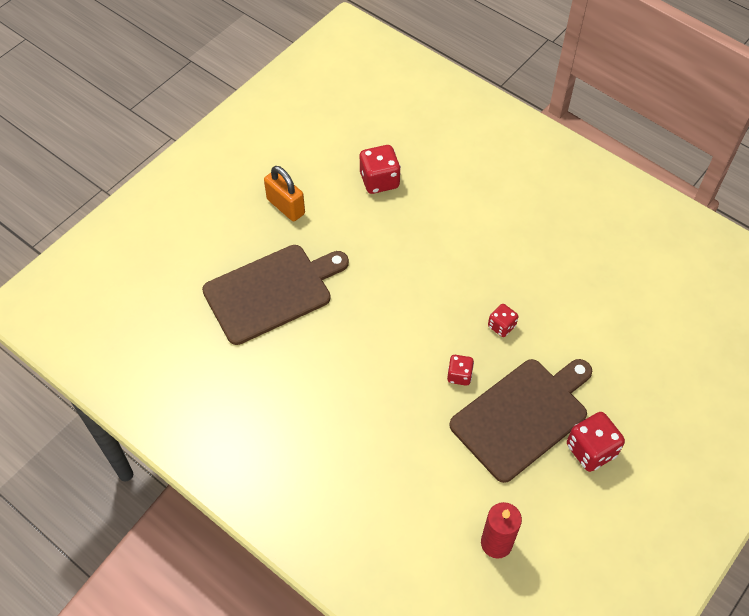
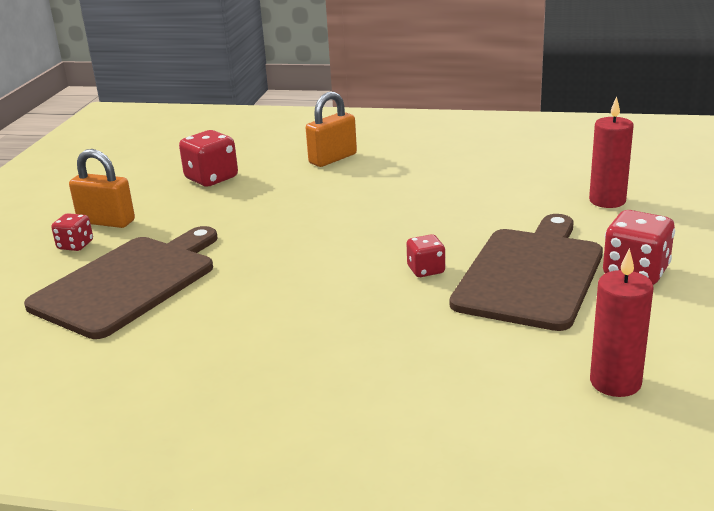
camera: 25 degrees left, 30 degrees down
(480, 195) = (333, 159): none -> orange padlock
(501, 326) = (439, 224): red dice -> red dice (75, 245)
(639, 358) = (607, 201): none -> red candle

